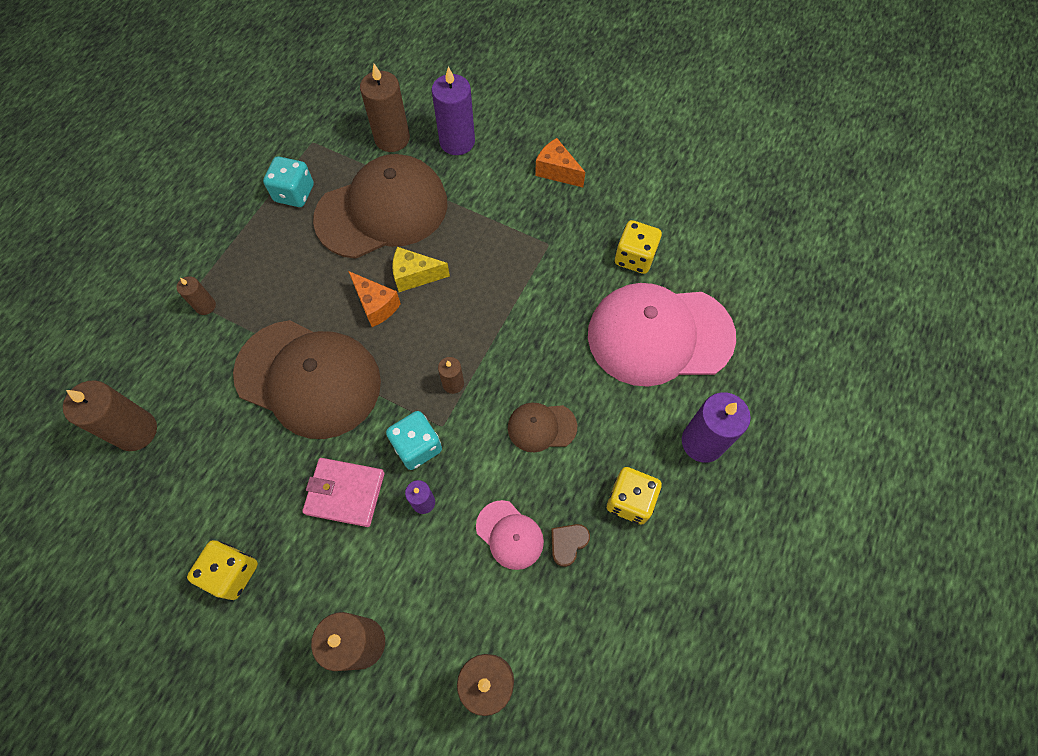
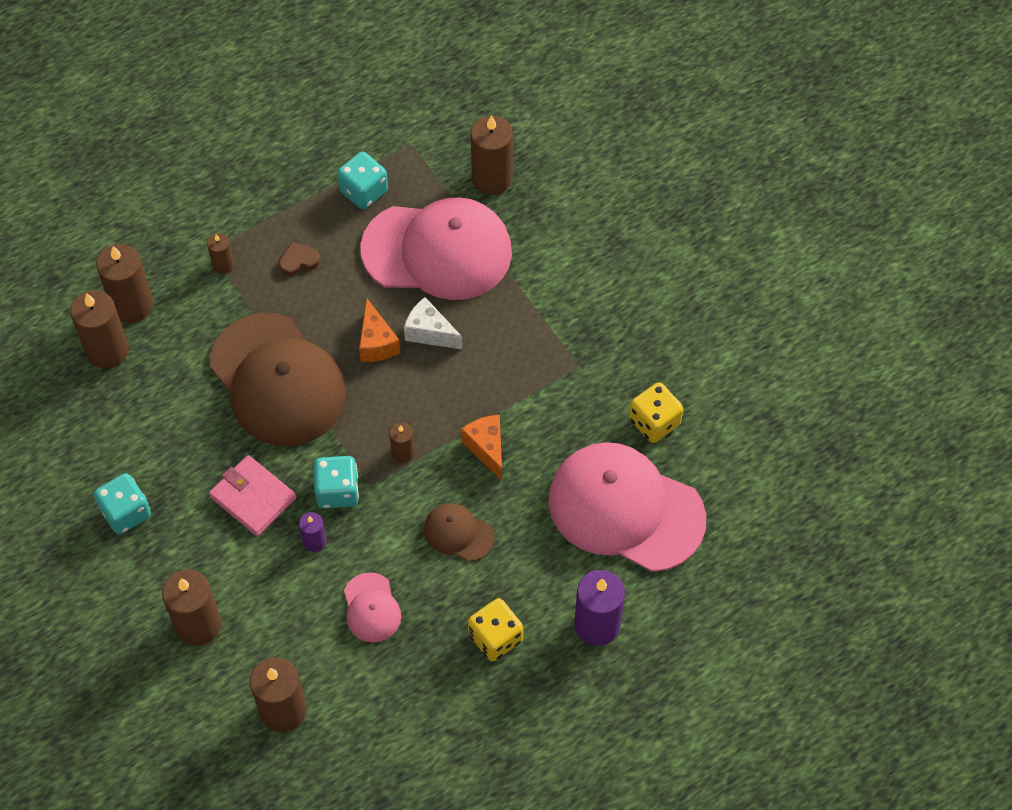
camera: 30 degrees right, 5 degrees down
(139, 379) = (132, 305): none -> brown candle
(232, 572) = (126, 512): yellow dice -> turquoise dice
(382, 210) = (437, 251): brown cap -> pink cap
(415, 276) = (429, 332): yellow cheese -> white cheese
(457, 142) = (555, 213): purple candle -> none
(557, 171) = (636, 295): orange cheese -> orange cheese (487, 448)
(568, 543) = (417, 642): brown heart -> brown heart (299, 261)

